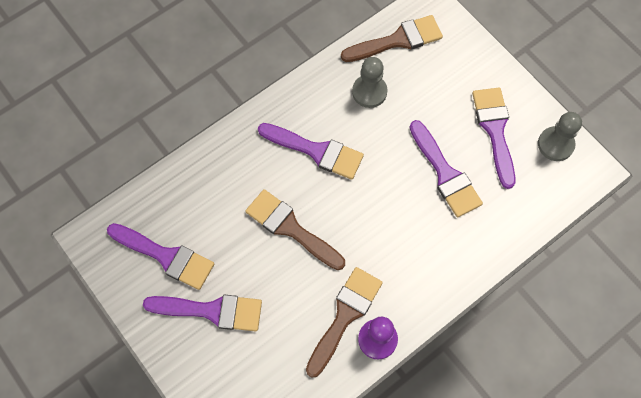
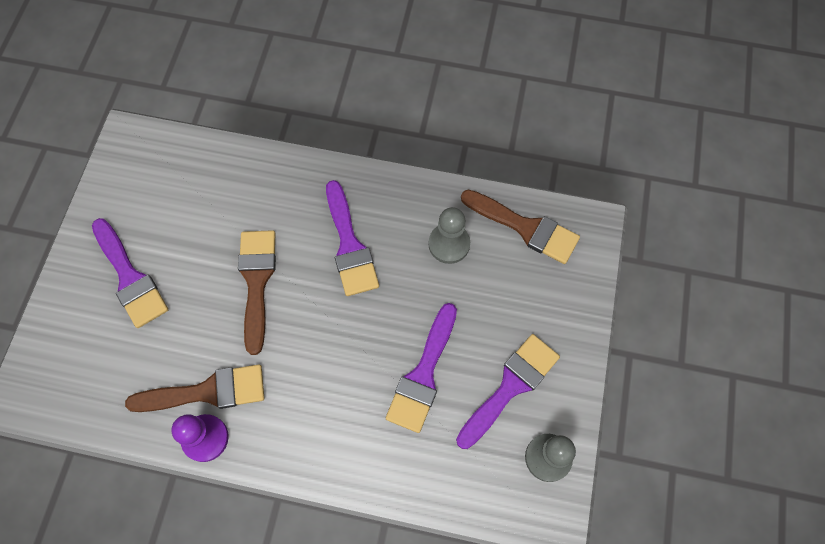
camera: 50 degrees right, 0 degrees up
(166, 256) = (153, 205): purple brush -> none

